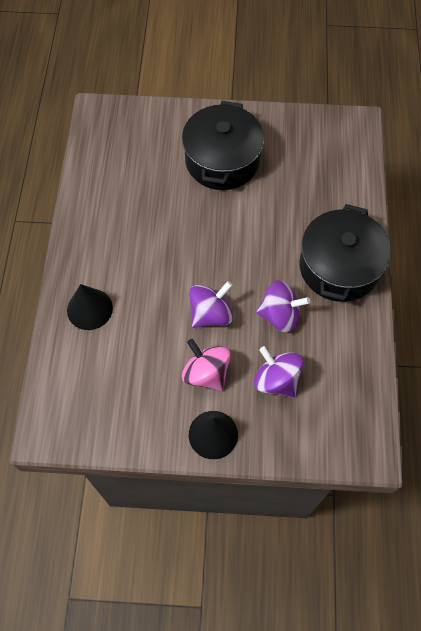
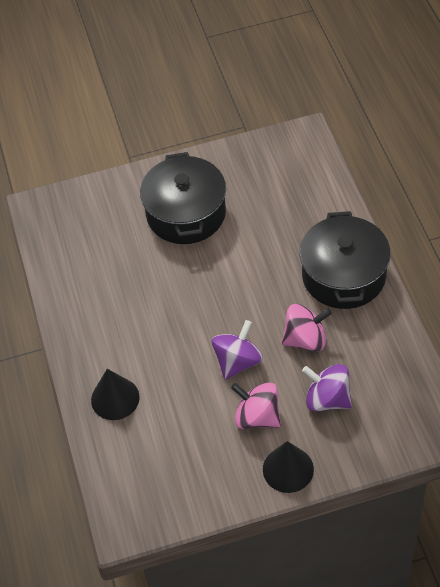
camera: 15 degrees left, 10 degrees down
(280, 315) = (305, 339): purple spinning top -> pink spinning top

